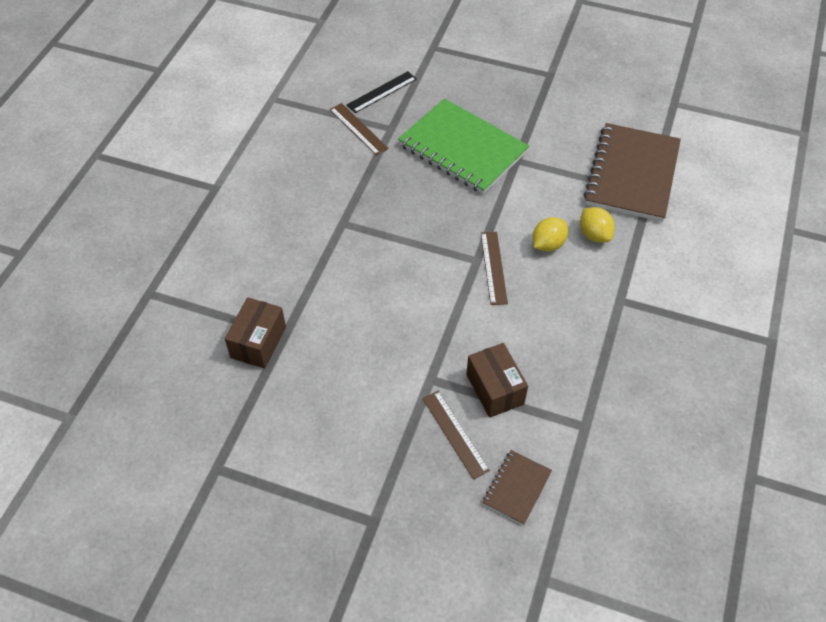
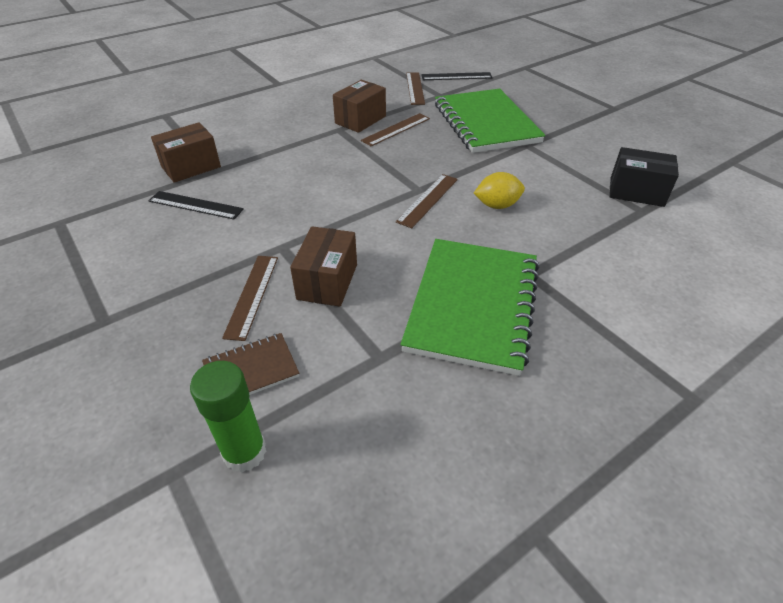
camera: 35 degrees right, 10 degrees down
(314, 380) = (195, 205): none -> black ruler
(350, 200) = (360, 120): none -> brown box
(394, 196) = (396, 129): none -> brown ruler
(569, 539) = (244, 452): none -> green glue stick
(594, 234) = (552, 217): yellow lemon -> none
(606, 349) = (472, 305): none -> green notebook
(632, 174) = (636, 192): brown notebook -> black box

